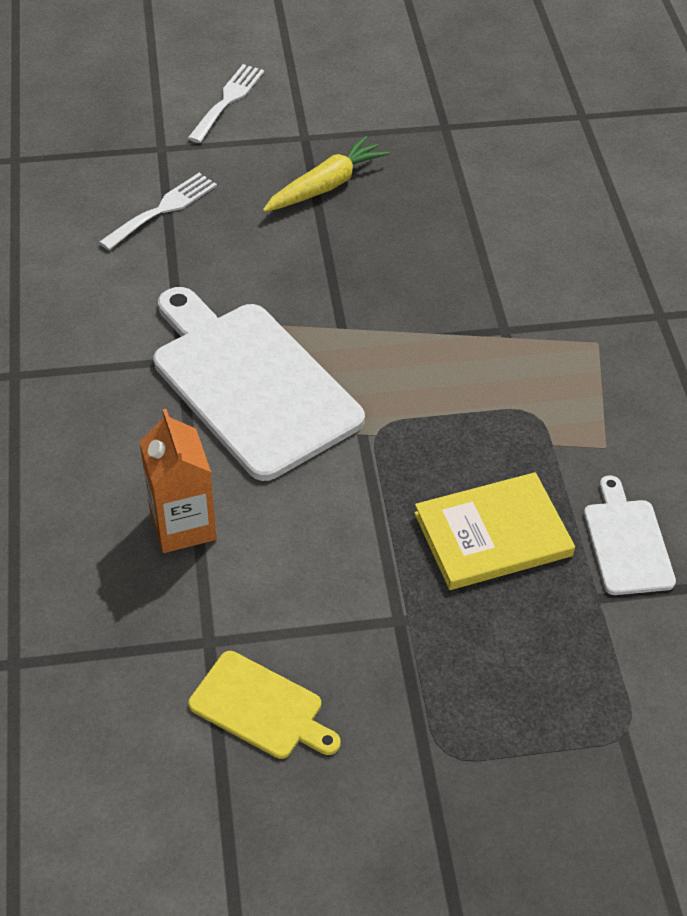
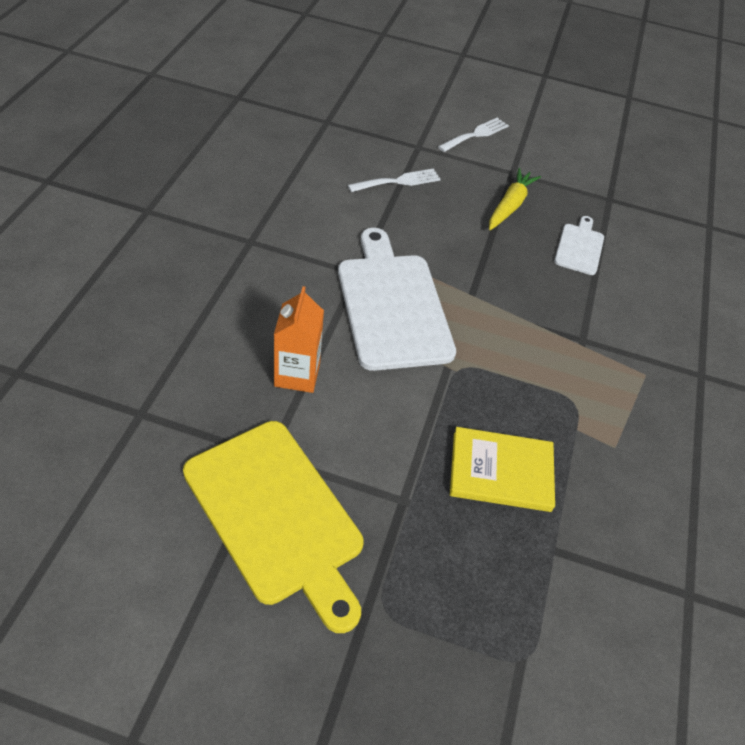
camera: 20 degrees right, 0 degrees up
(261, 708) = (276, 516): yellow cutting board -> yellow cutting board, size x2.03
(325, 186) = (510, 205): yellow carrot -> yellow carrot turned 45 degrees counterclockwise
(627, 542) = (596, 520): white cutting board -> white cutting board (580, 247)

